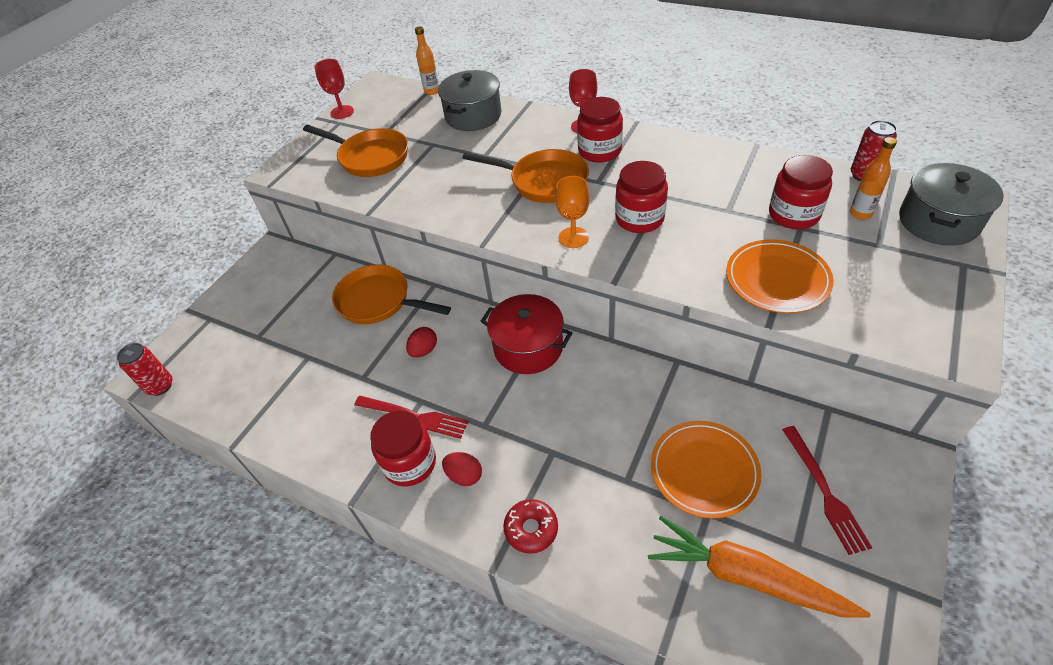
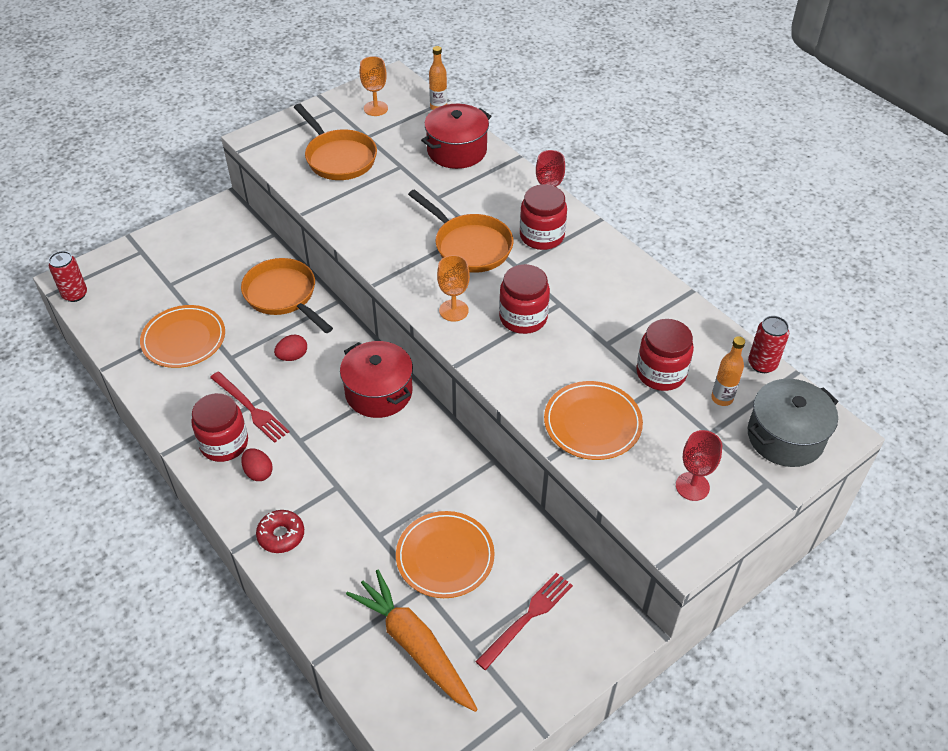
camera: 20 degrees right, 0 degrees up
(303, 380) = (184, 339): none -> orange plate
(342, 112) = (344, 98): red goblet -> red goblet (692, 486)
(376, 110) = (375, 108): none -> orange goblet
(473, 116) = (457, 150): grey pot -> red pot
(824, 491) = (527, 618): red fork -> red fork turned 150 degrees counterclockwise

